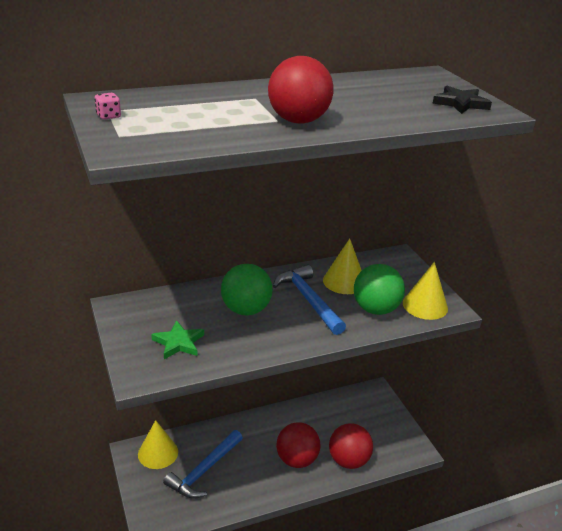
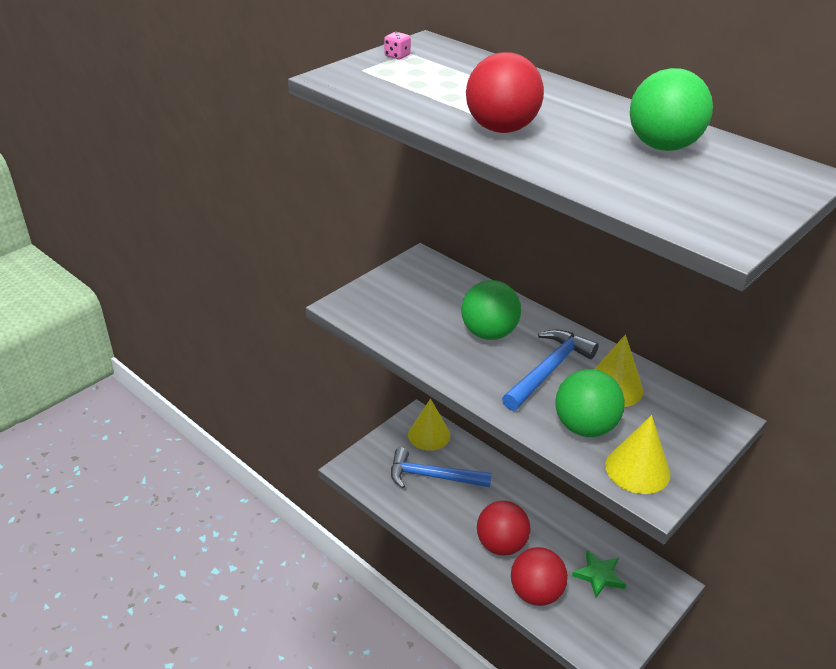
camera: 65 degrees right, 5 degrees up
(179, 342) = (402, 311): green star -> green star (599, 575)
(369, 90) = (663, 146): none -> green ball
(461, 103) = (714, 209): black star -> none

